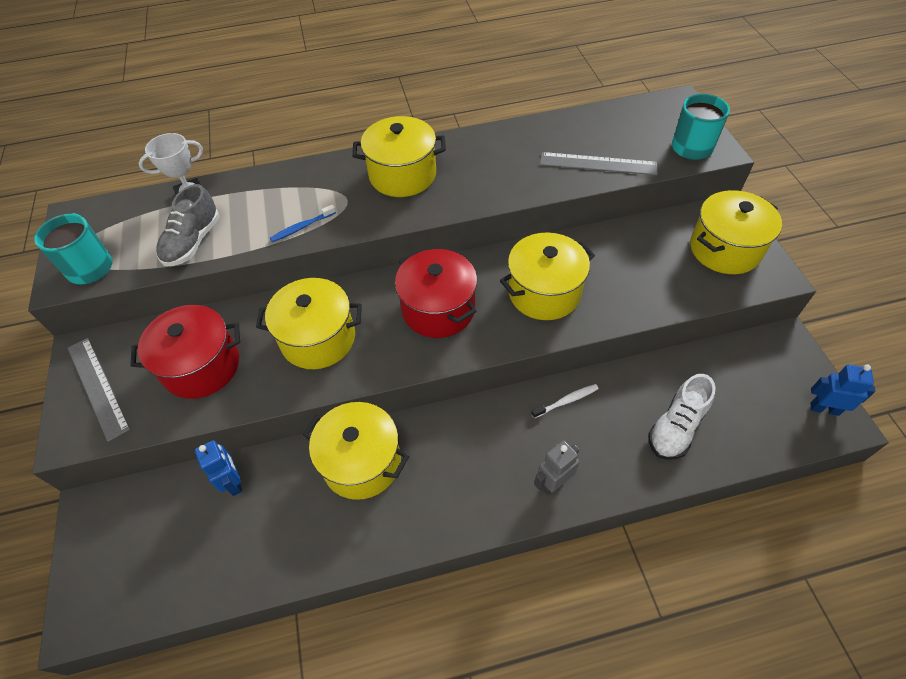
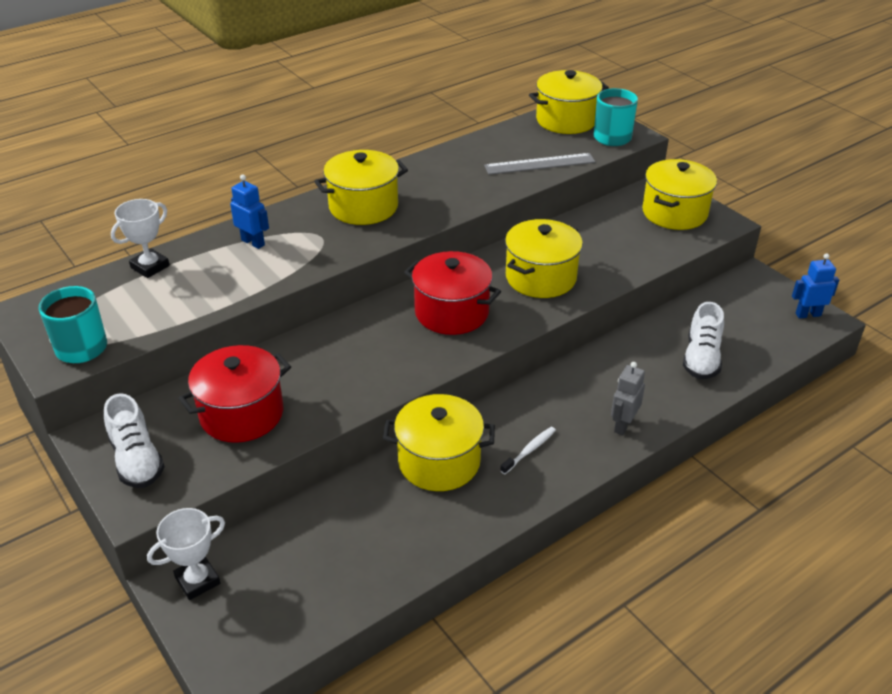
camera: 25 degrees left, 15 degrees down
(98, 387) = (137, 460): grey ruler -> white shoe
(107, 514) = (197, 580): none -> white trophy
(193, 242) = (182, 302): grey shoe -> none
(234, 482) = (319, 514): blue robot -> blue robot (253, 242)
(302, 227) = (291, 266): blue toothbrush -> none
(318, 339) = (349, 362): yellow pot -> yellow pot (566, 120)
(566, 401) = (599, 365): white toothbrush -> white toothbrush (529, 450)

